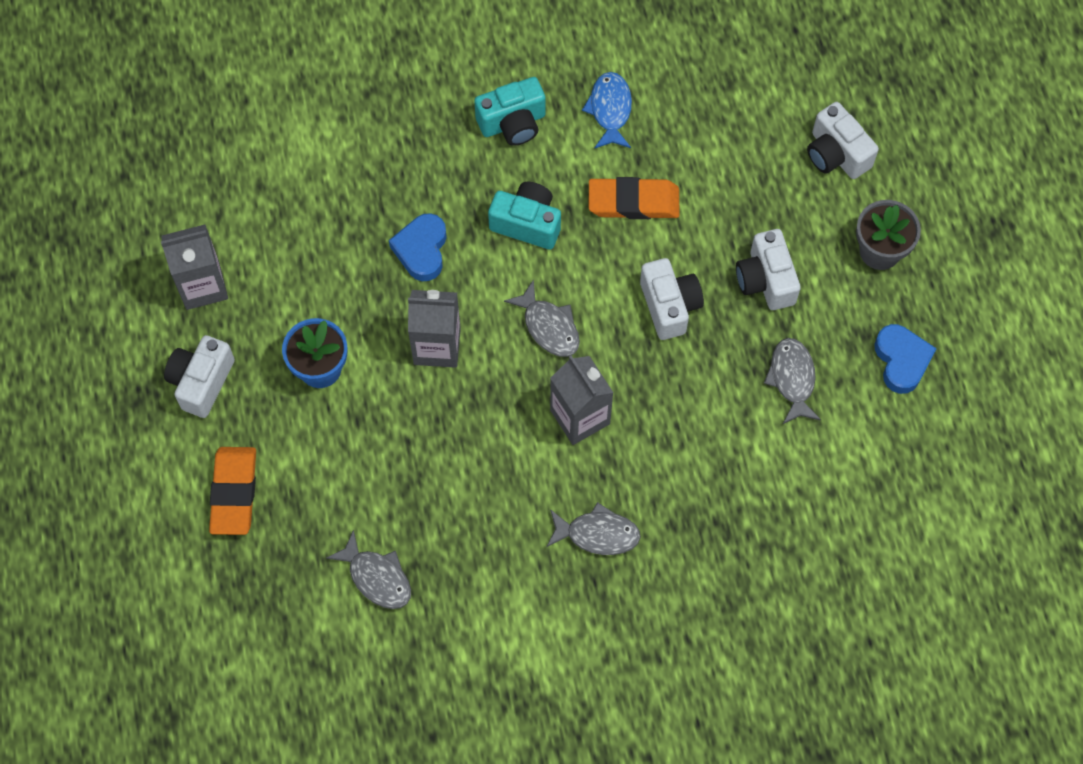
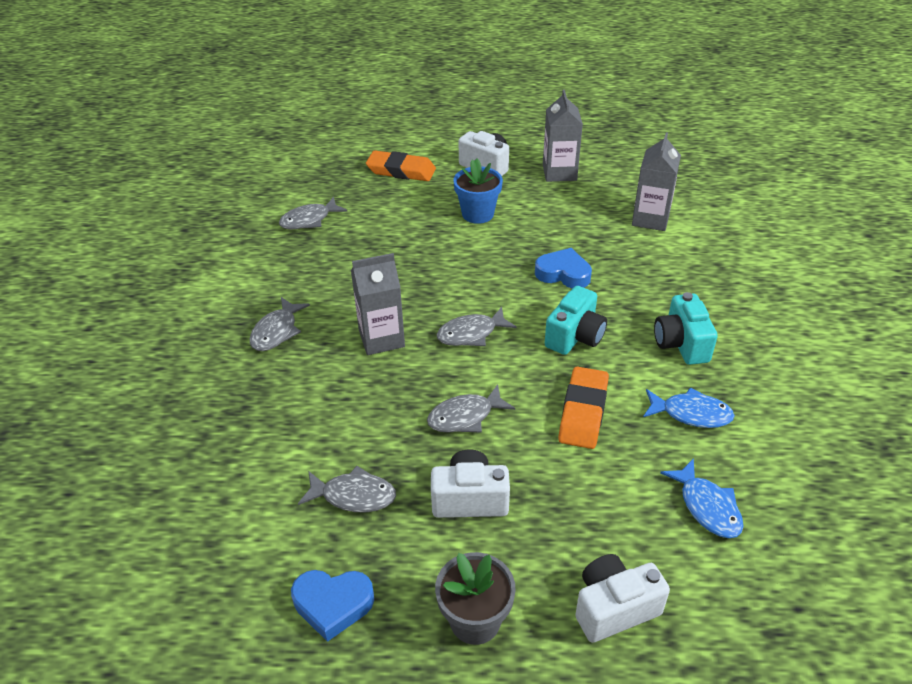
camera: 105 degrees right, 25 degrees down
(437, 346) = (475, 270): grey carton -> grey carton (650, 219)
(669, 306) = (465, 416): white camera -> grey fish
(716, 93) = (707, 506): none -> blue fish

